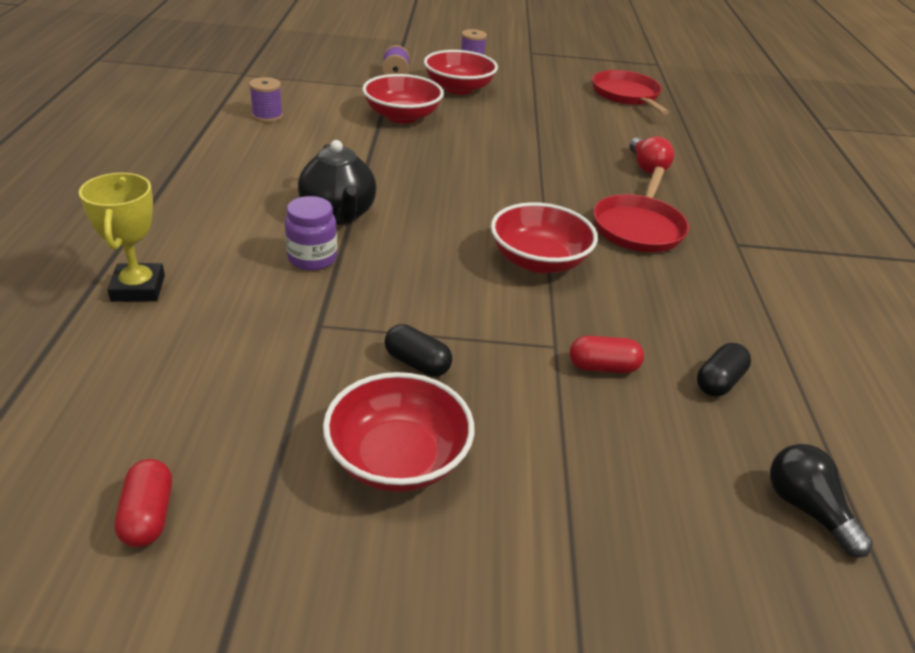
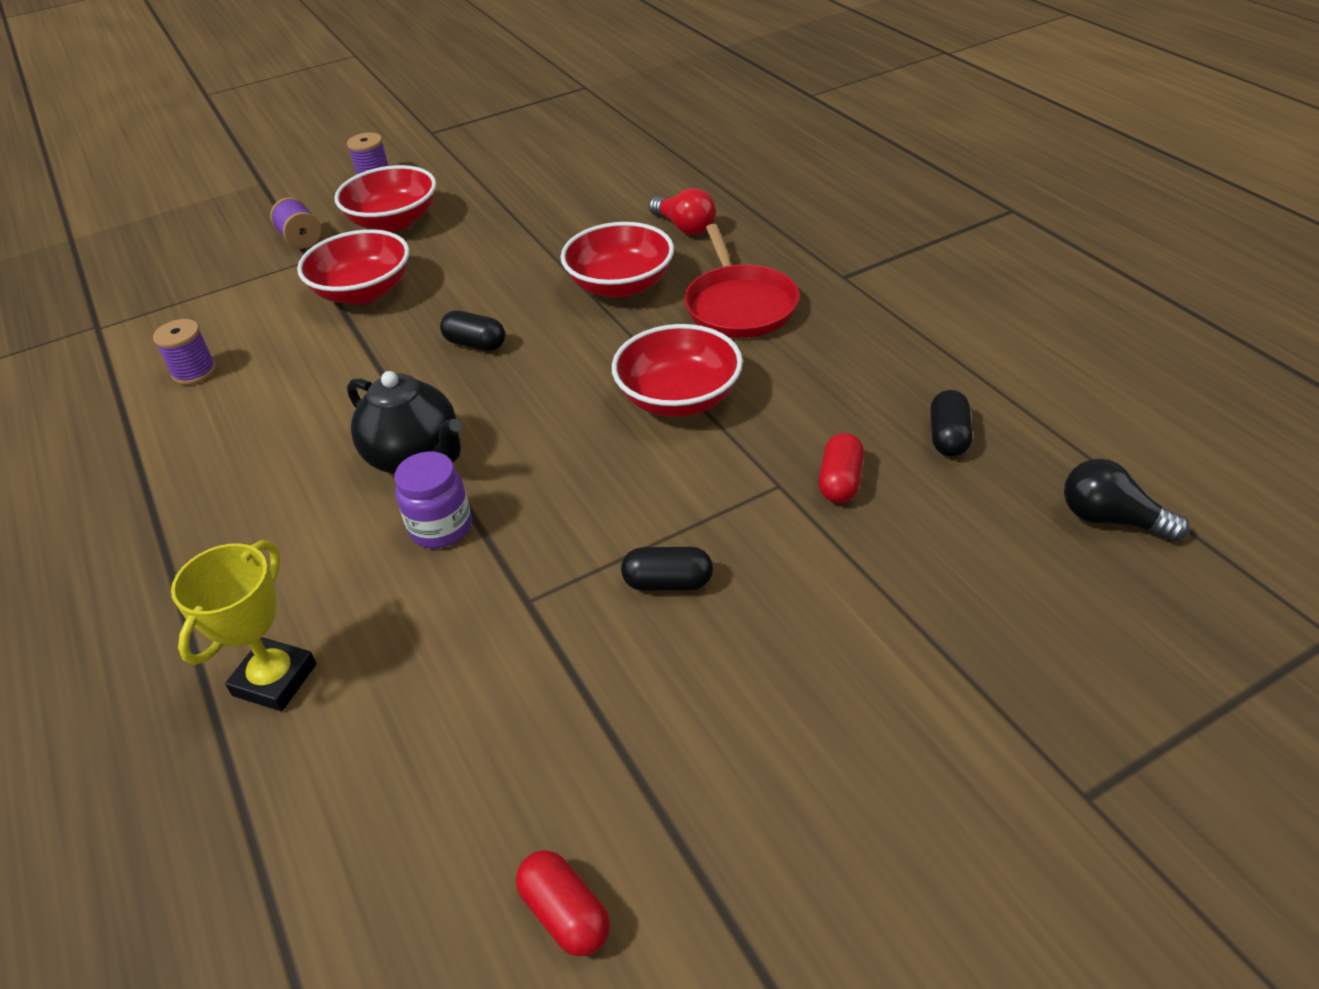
camera: 25 degrees left, 5 degrees up
(138, 288) = (275, 680): yellow trophy -> yellow trophy turned 60 degrees clockwise
(398, 458) = (745, 693): red bowl -> red bowl (620, 285)
(438, 172) = (475, 344): none -> black capsule
(603, 367) = (840, 482): red capsule -> red capsule turned 45 degrees counterclockwise
(626, 95) = (588, 144): red pan -> none

